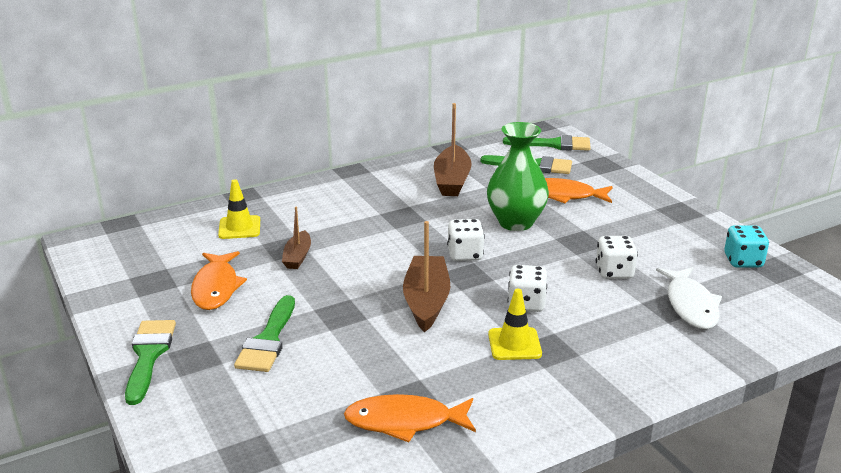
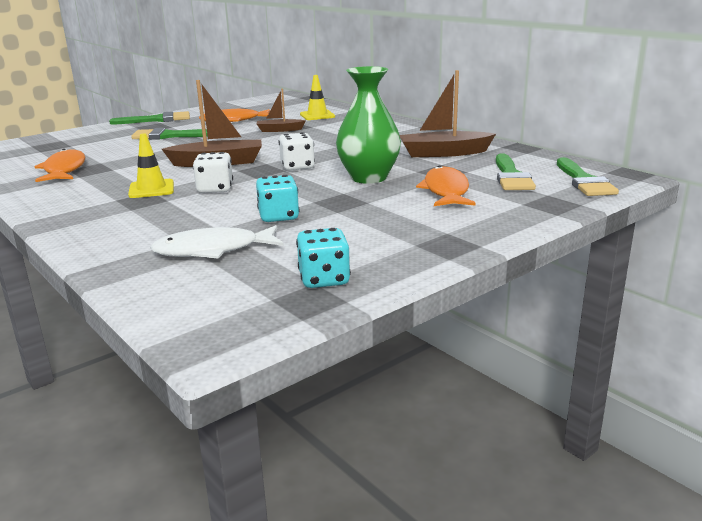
camera: 80 degrees right, 5 degrees down
(614, 272) = (278, 217): white dice -> turquoise dice

